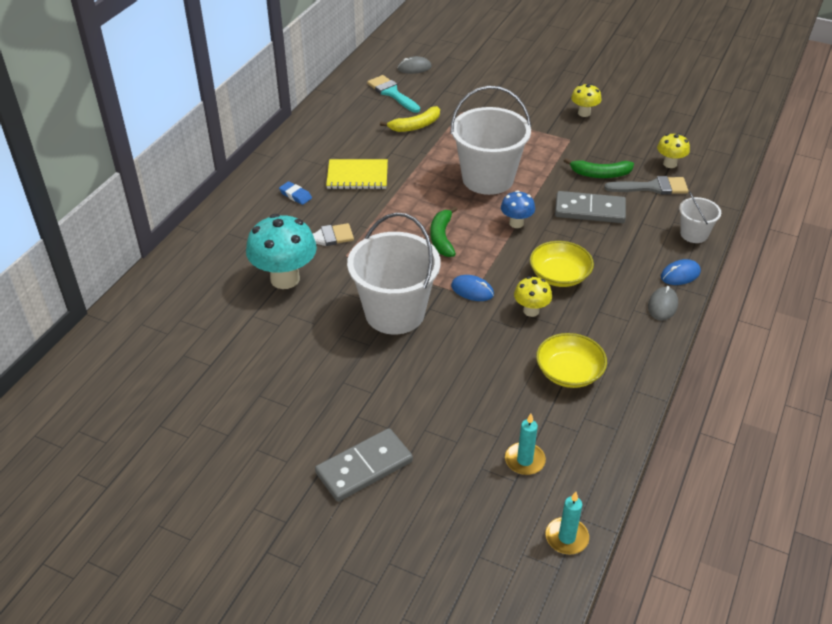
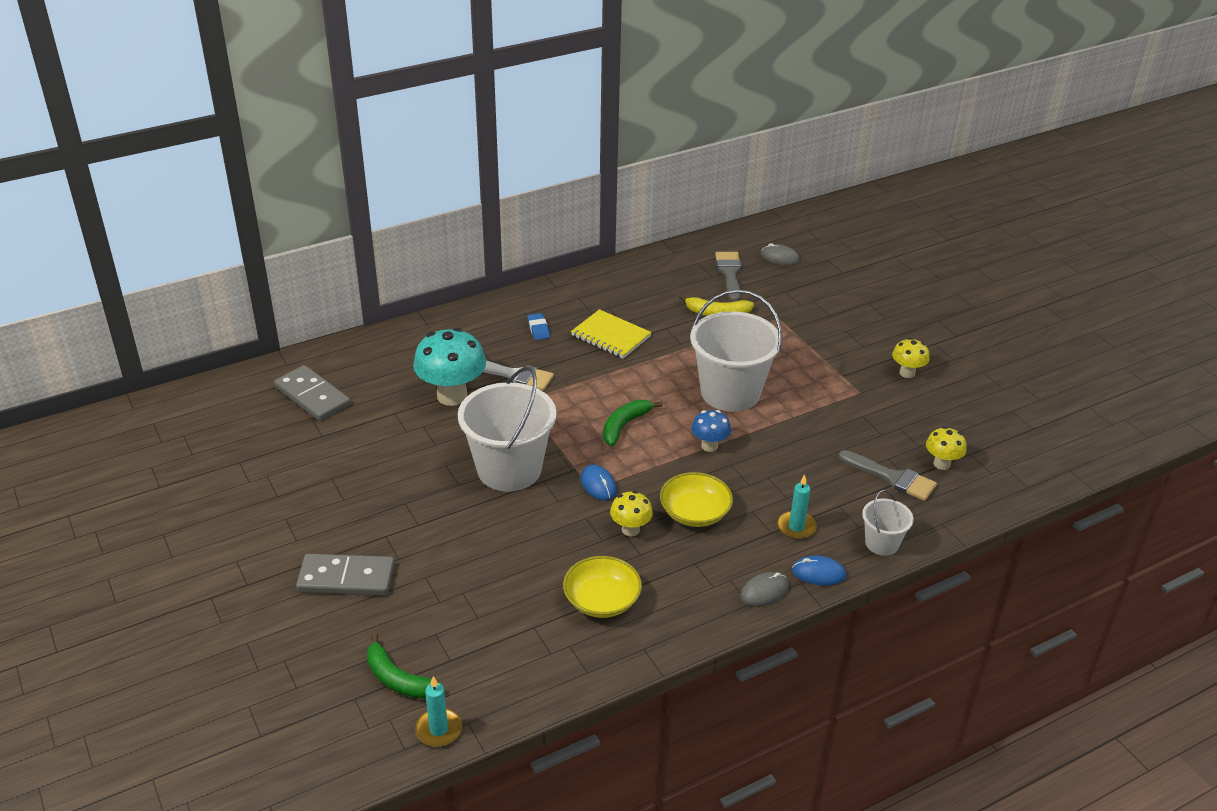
camera: 35 degrees right, 5 degrees down
(392, 93) = (729, 273): turquoise brush -> grey brush
(524, 460) = (477, 649): turquoise candle -> turquoise candle (796, 527)
(589, 210) = (798, 468): grey domino -> grey domino (313, 396)
(600, 174) = (851, 440): green banana -> green banana (398, 679)

